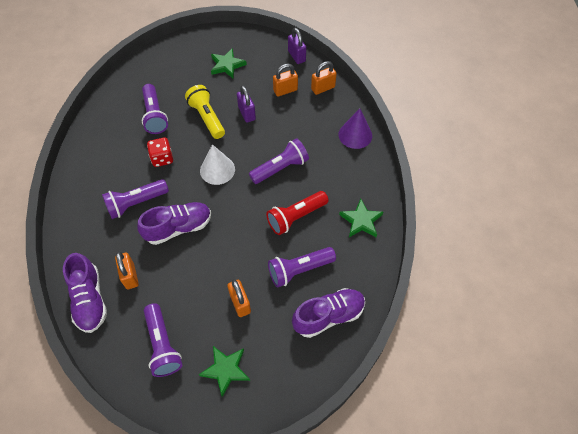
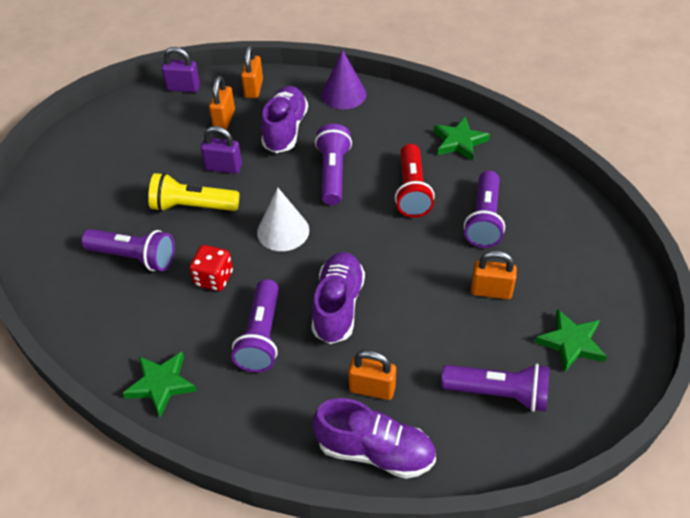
camera: 55 degrees left, 10 degrees down
(227, 65) = (129, 152): green star -> green star (161, 384)
(328, 316) = (559, 222): purple shoe -> purple shoe (285, 130)

